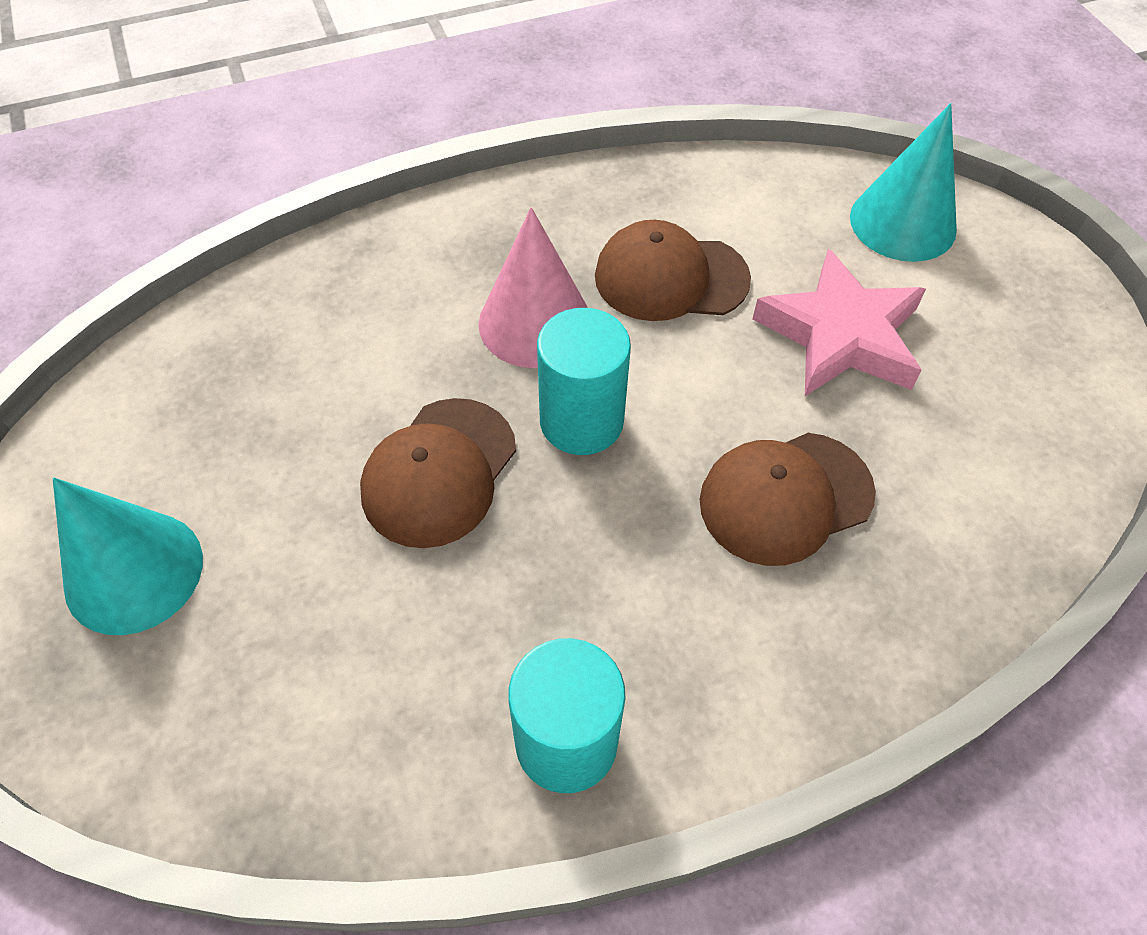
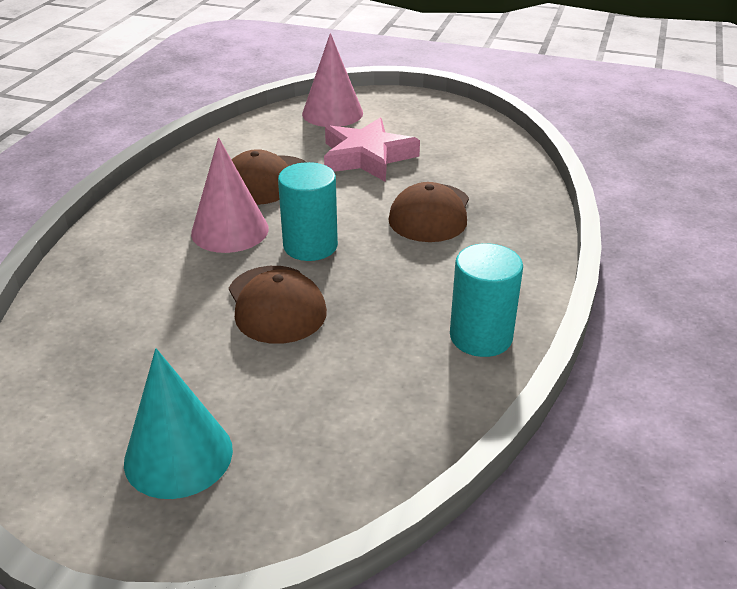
camera: 50 degrees left, 20 degrees down
(903, 223) = (332, 113): turquoise cone -> pink cone

